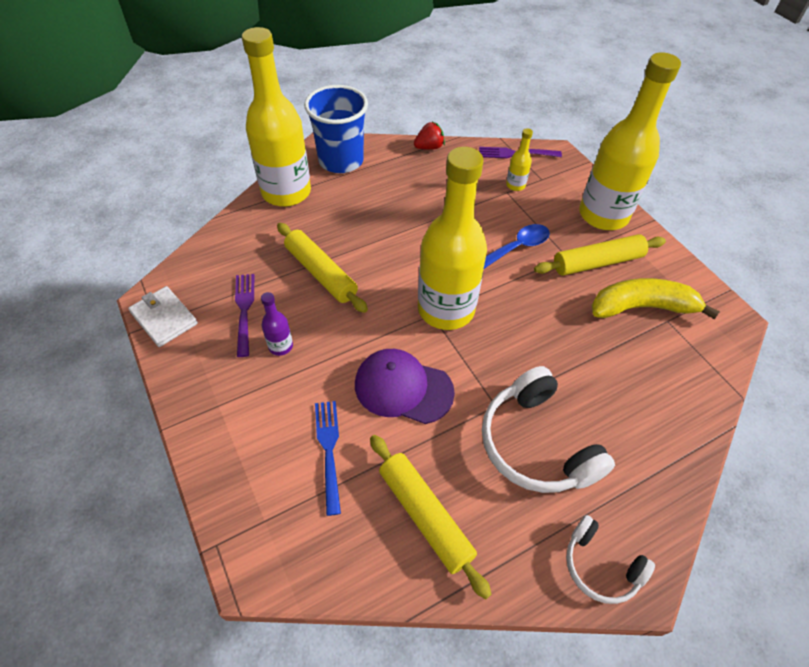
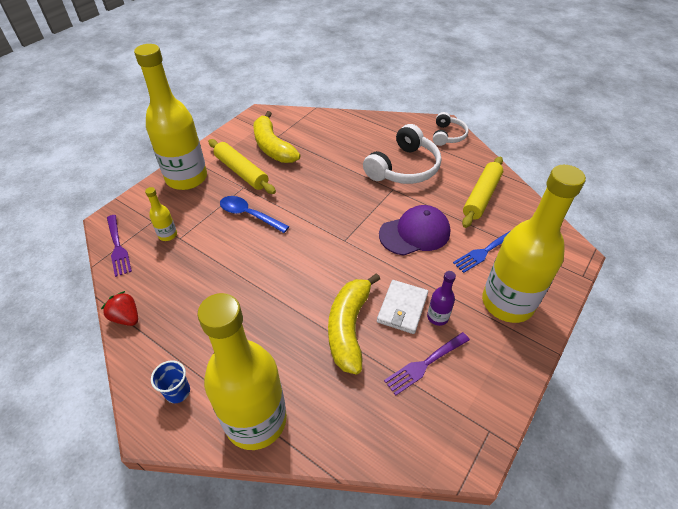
camera: 115 degrees left, 5 degrees down
(164, 318) = (480, 427): white wallet -> white wallet (402, 308)
(321, 273) = (349, 328): yellow rolling pin -> yellow banana
(341, 161) = (177, 392): blue cup -> blue cup, size x0.44
(403, 388) = (415, 233): purple cap -> purple cap turned 105 degrees counterclockwise
(446, 309) = (334, 234): yellow bottle -> yellow bottle (507, 303)

